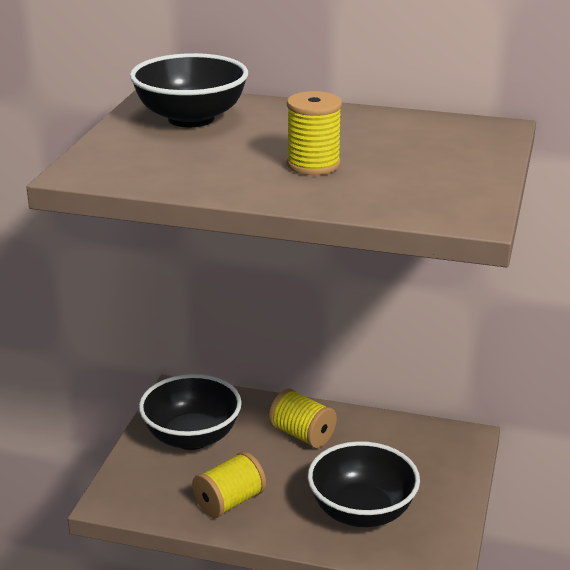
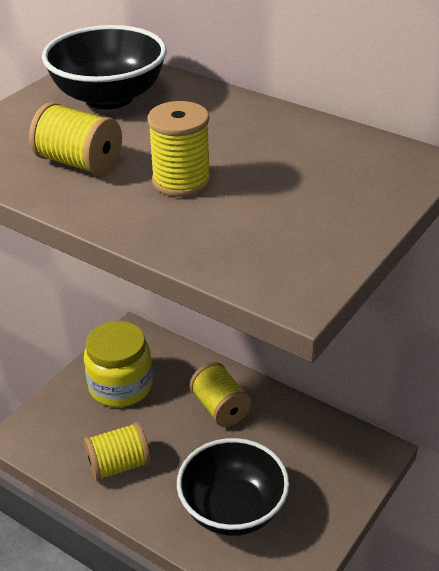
camera: 20 degrees right, 10 degrees up
(192, 437) = (120, 386): black bowl -> yellow jar
(209, 165) = (79, 163): none -> yellow spool

